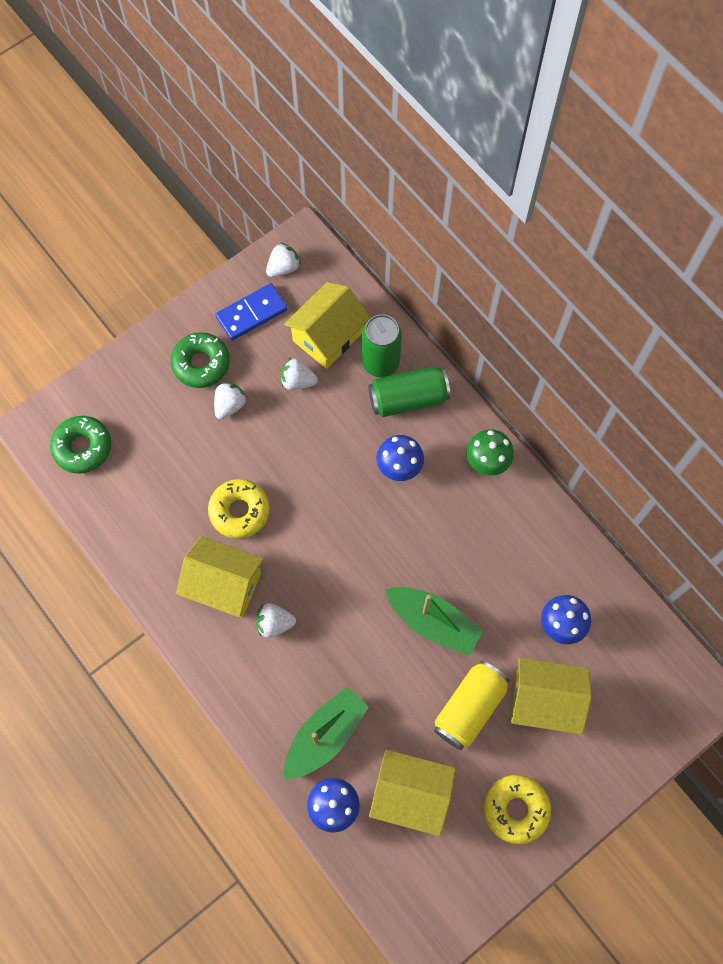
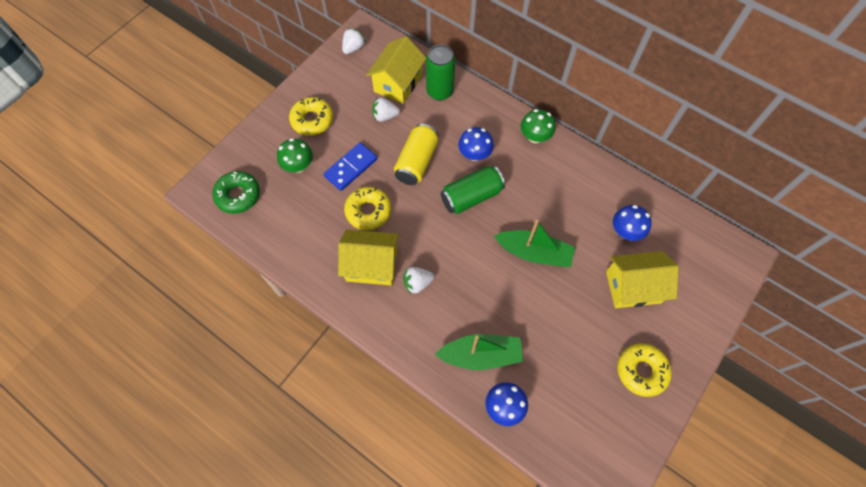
camera: 15 degrees left, 5 degrees down
(167, 425) = (298, 166): none -> green mushroom
(201, 363) = (312, 120): green donut -> yellow donut
(230, 405) = (340, 142): white strawberry -> none
(252, 314) = (339, 81): blue domino -> blue domino (351, 168)
(325, 736) = (481, 355): green boat -> green boat turned 60 degrees clockwise
(408, 398) = (466, 110): green can -> green can (471, 196)
(410, 794) = (559, 381): yellow house -> none
(469, 708) = (581, 306): yellow can -> yellow can (417, 162)

